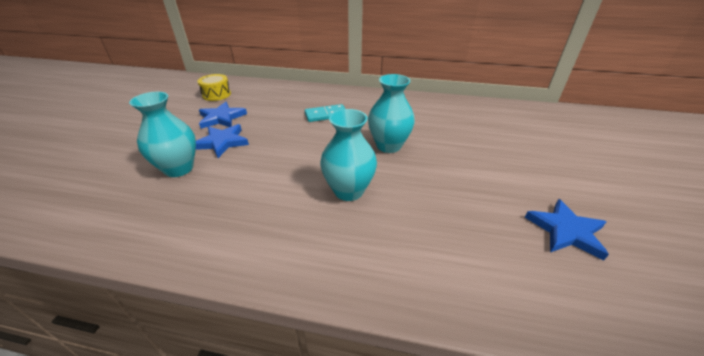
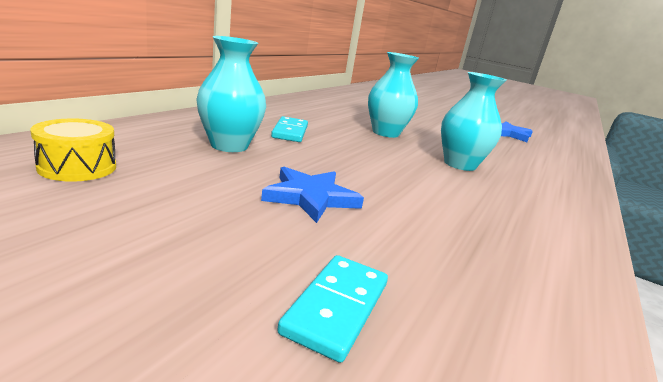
camera: 75 degrees left, 15 degrees down
(123, 166) = (337, 308): none -> turquoise domino
(179, 168) = (378, 243): turquoise vase -> turquoise vase (229, 146)
(221, 118) = (211, 182): blue star -> none

